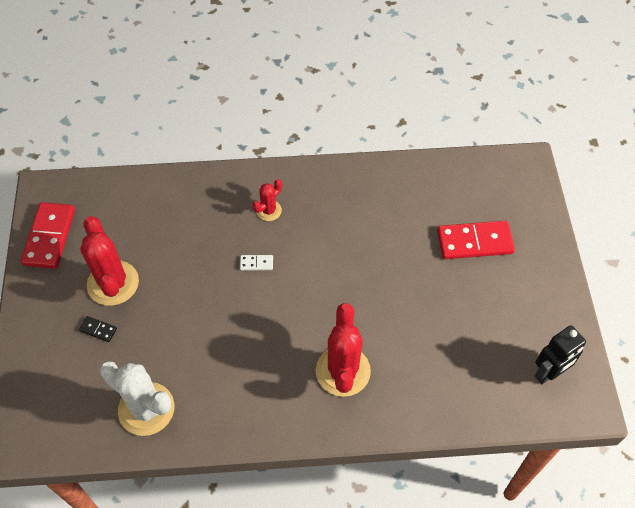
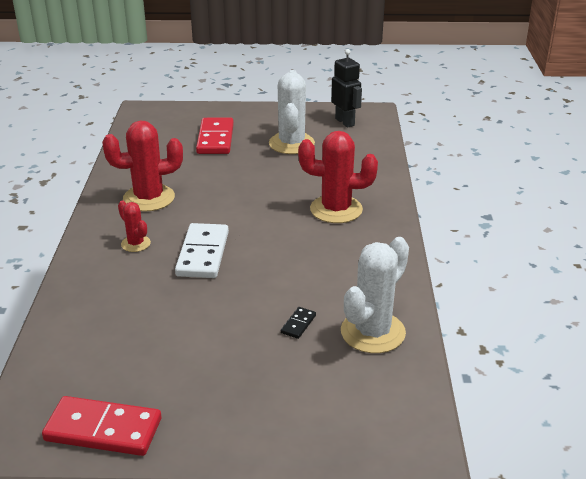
camera: 85 degrees left, 25 degrees down
(98, 330) = (265, 374): black domino -> black domino (298, 324)
(113, 283) = (199, 363): red cactus -> red cactus (149, 198)
(256, 263) = (202, 254): white domino -> white domino, size x2.23
(479, 318) = (291, 144): none -> white cactus

